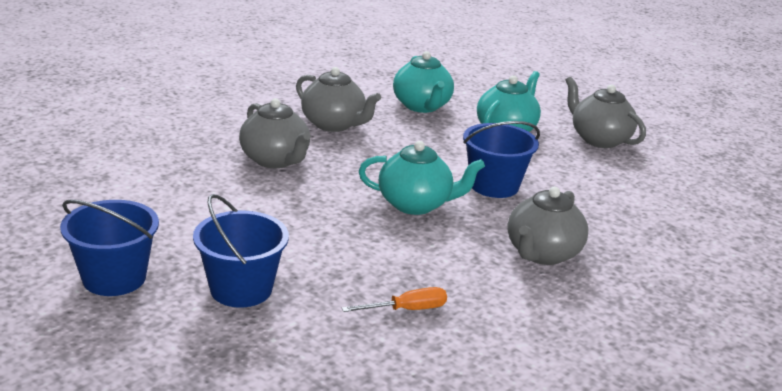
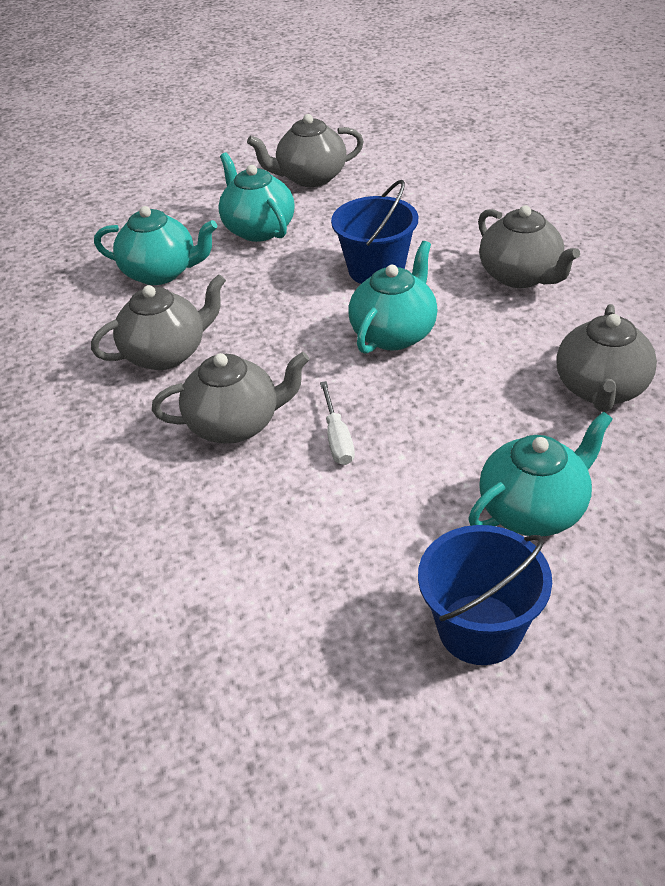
camera: 60 degrees left, 15 degrees up
(241, 289) = (534, 510): blue bucket -> turquoise teapot
(280, 198) = (337, 438): none -> white screwdriver
(407, 310) = (601, 389): orange screwdriver -> grey teapot

